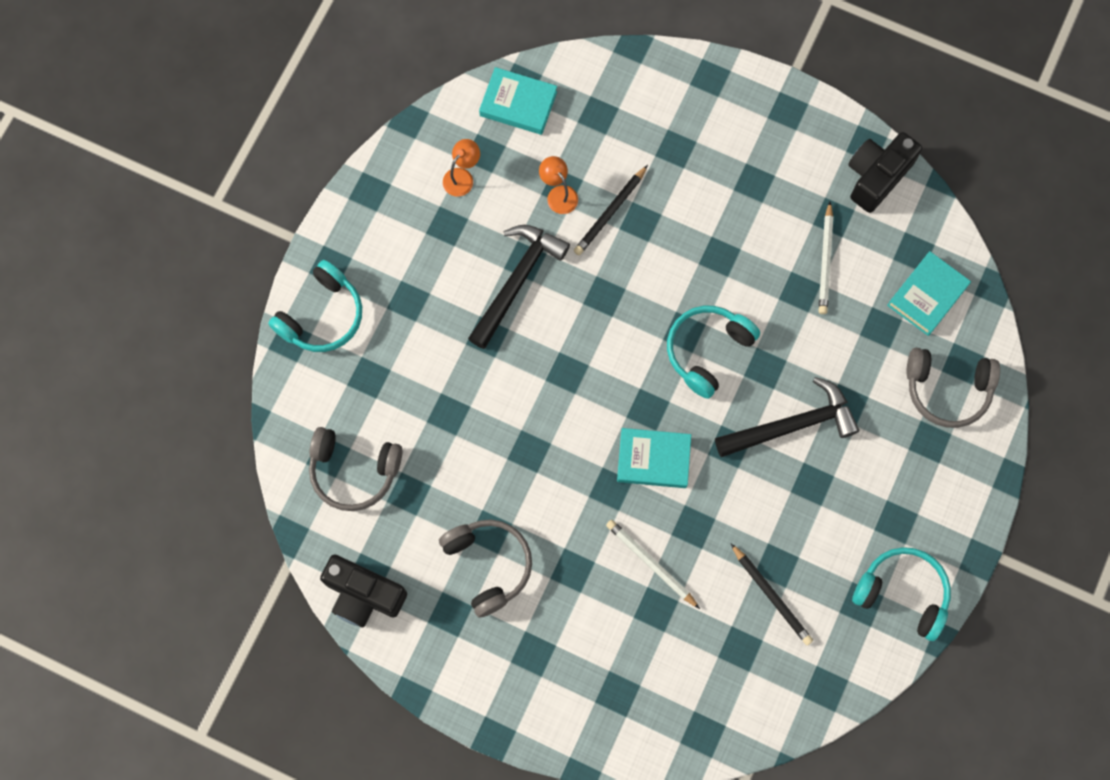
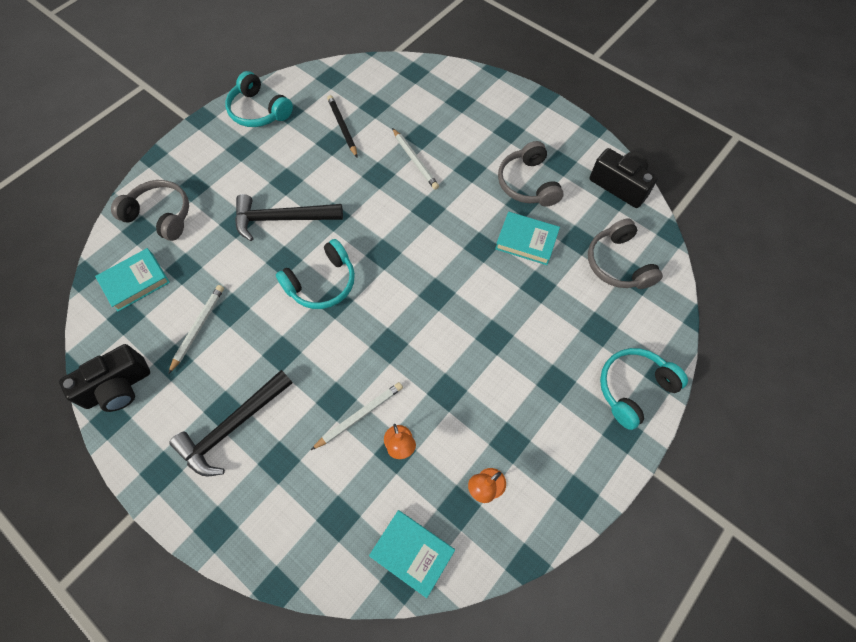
camera: 165 degrees left, 10 degrees down
(354, 471) = (618, 263): grey headphones -> grey headphones turned 135 degrees counterclockwise
(517, 281) = (458, 375): black hammer -> black hammer (233, 427)
(610, 212) = (359, 415): black pencil -> white pencil
(653, 459) = (391, 220): turquoise book -> turquoise book (526, 241)

